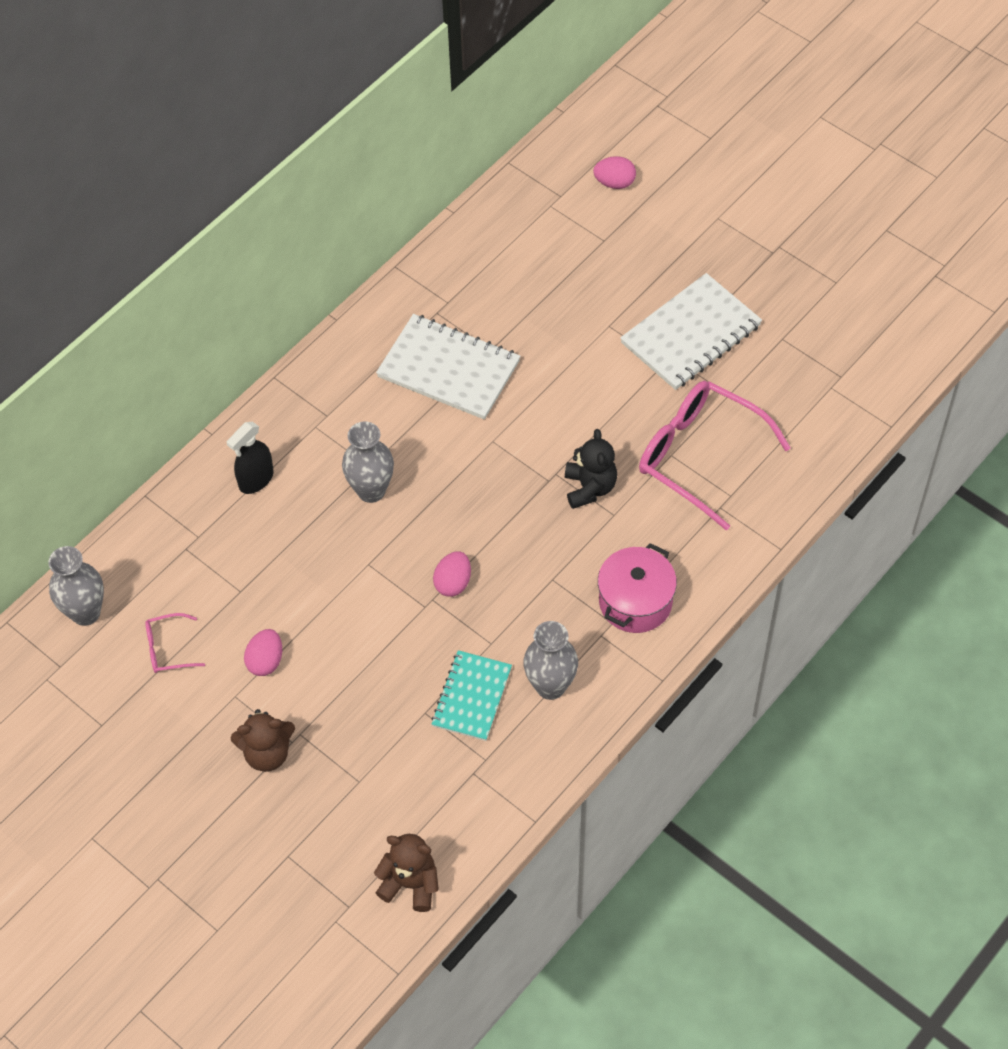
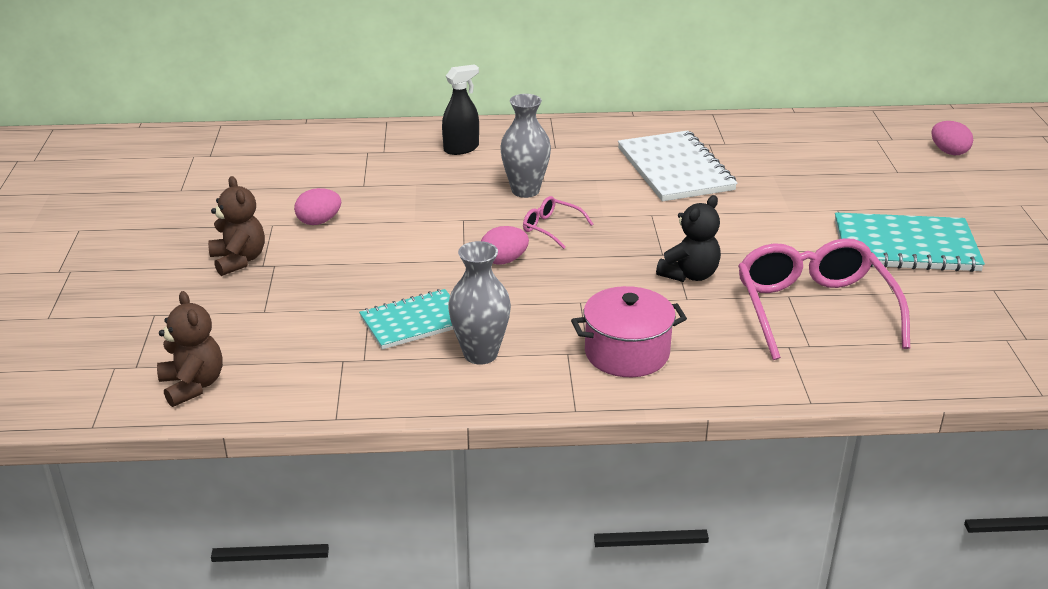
camera: 45 degrees right, 25 degrees down
(85, 612) = (265, 144): grey vase -> none
(168, 649) = (277, 183): pink glasses -> pink glasses (551, 228)
(256, 480) = (461, 148): black spray bottle -> black spray bottle turned 150 degrees clockwise
(267, 753) = (239, 260): brown teddy bear -> brown teddy bear turned 150 degrees counterclockwise
(690, 334) = (905, 246): white notebook -> turquoise notebook

